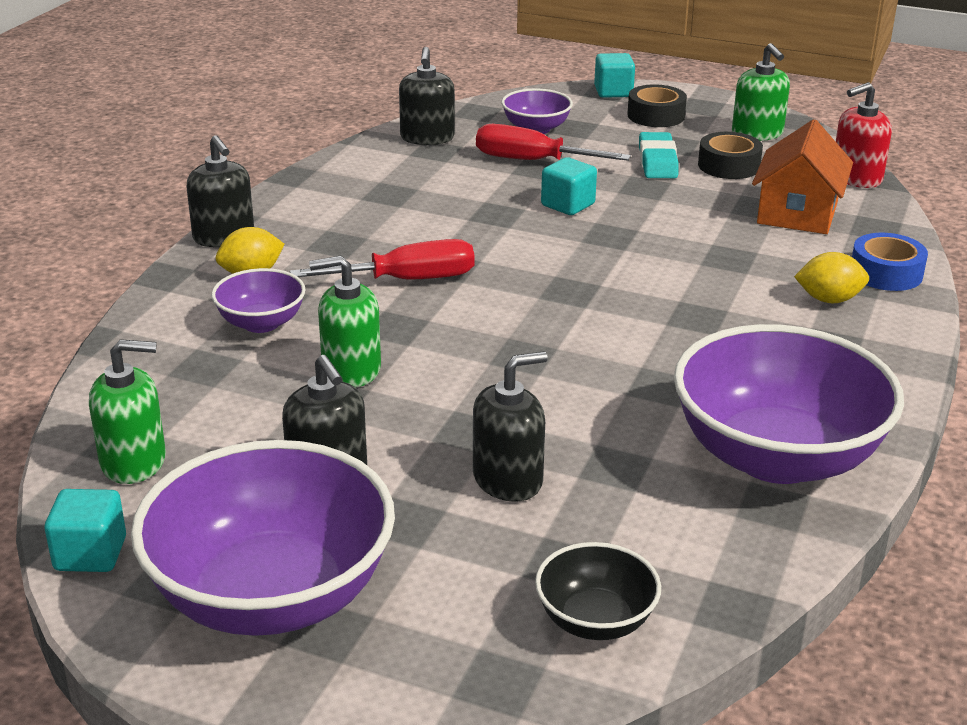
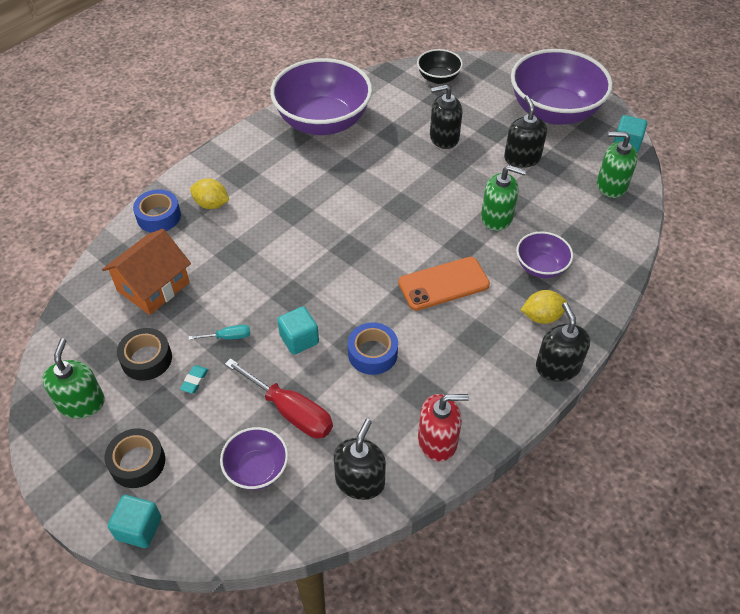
camera: 160 degrees left, 20 degrees up
(407, 280) = (443, 284): red screwdriver -> orange phone
(468, 209) = (372, 353): none -> blue tape
(655, 193) = (228, 337): none -> turquoise screwdriver
(657, 162) = (194, 381): turquoise eraser -> turquoise eraser, size x0.53
(856, 178) = (73, 316): red soap dispenser -> red soap dispenser (437, 441)

